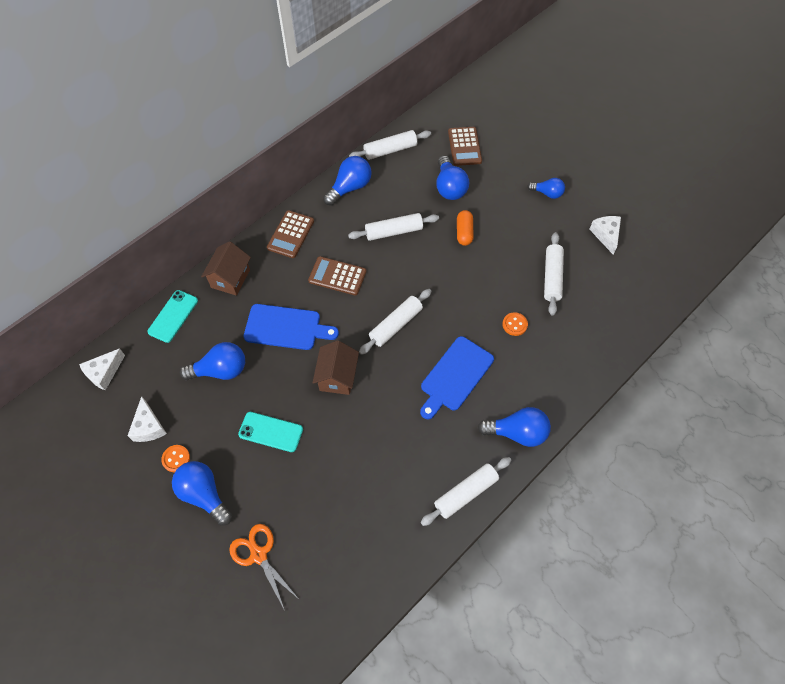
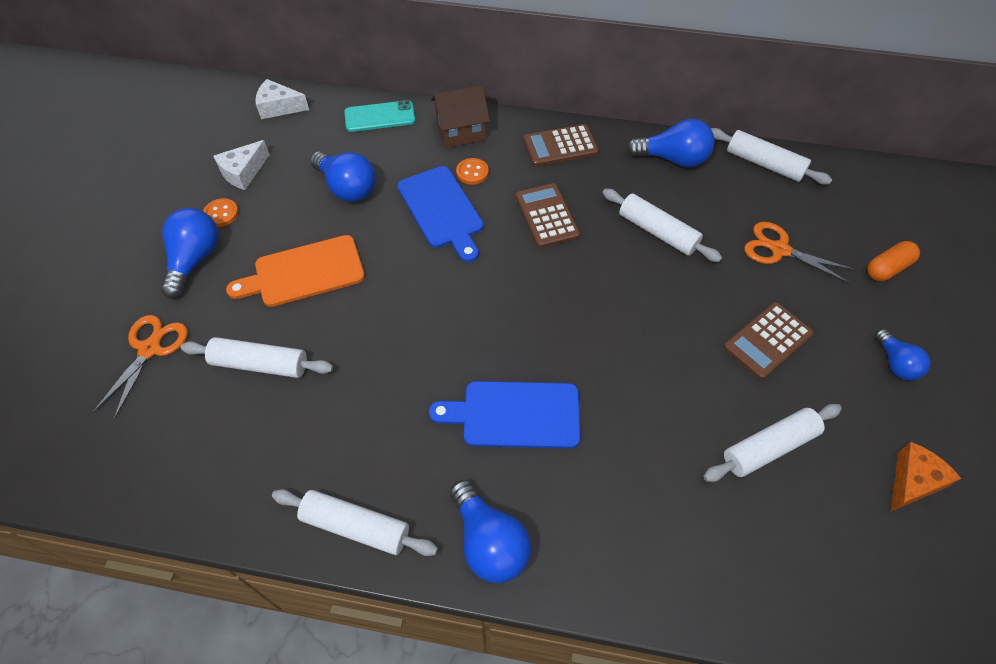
camera: 55 degrees right, 5 degrees down
(271, 432) = (304, 272): turquoise phone -> orange cutting board
(337, 377) = (417, 292): brown house -> none
(395, 325) = (533, 308): white rolling pin -> white rolling pin (260, 364)
(449, 187) = (779, 250): blue light bulb -> orange scissors
(464, 146) = (856, 230): brown calculator -> brown calculator (767, 341)
(464, 232) = (731, 303): orange capsule -> orange capsule (887, 268)
(514, 324) = (651, 442): orange button -> orange button (472, 172)
(606, 235) = (912, 481): white cheese -> orange cheese

